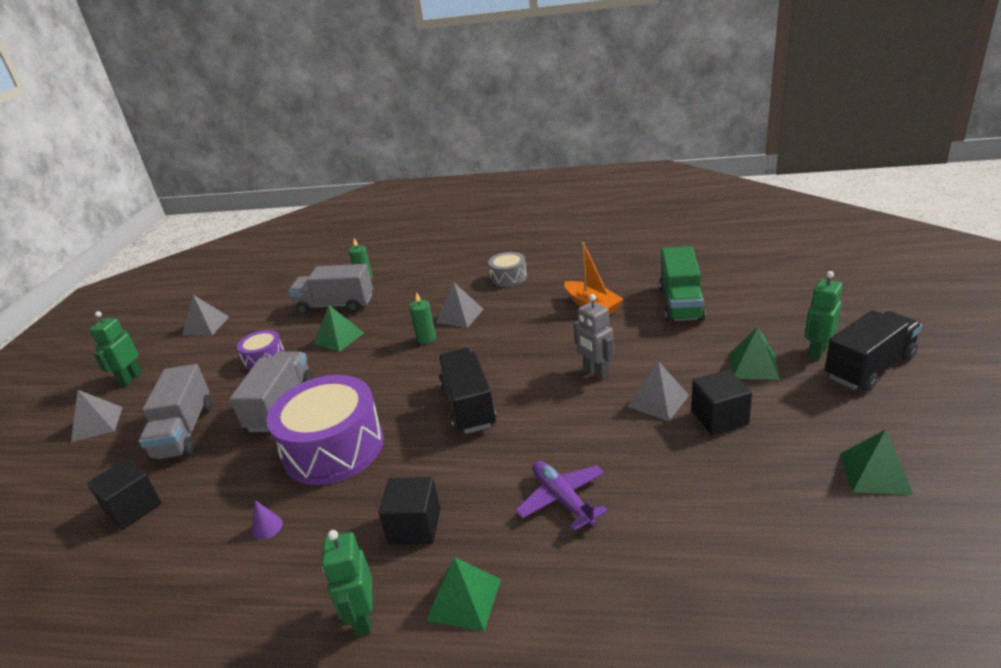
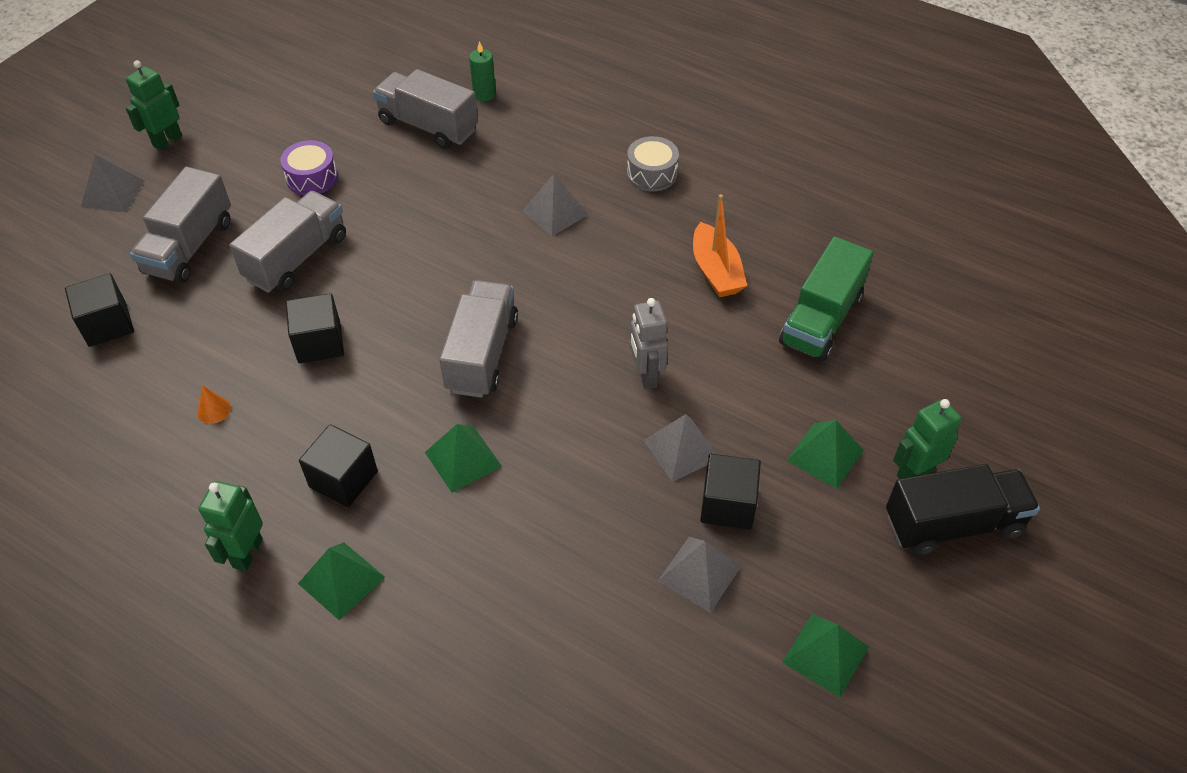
camera: 20 degrees right, 20 degrees up
(206, 325) = (274, 91): grey pyramid -> grey pyramid (699, 573)
(267, 527) = (214, 410): purple cone -> orange cone
(333, 448) = (319, 343): purple drum -> black cube
(338, 338) = (404, 183): green pyramid -> green pyramid (463, 459)
(426, 338) = (497, 231): green candle -> none
(468, 405) = (482, 354): black truck -> grey truck
(562, 499) = (496, 521): purple plane -> none

